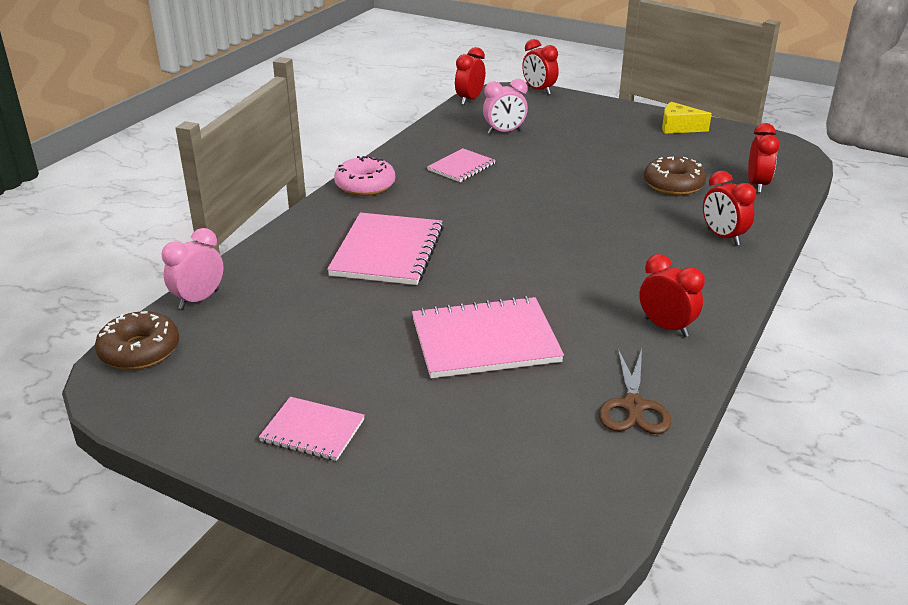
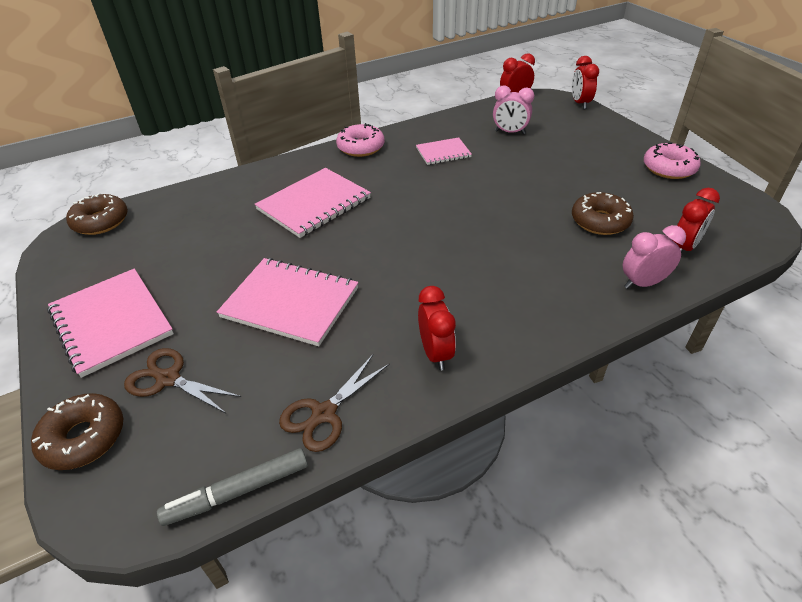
camera: 35 degrees right, 10 degrees up
(199, 299) = (169, 198): pink clock -> pink clock (643, 283)
(312, 431) = (111, 322): pink notebook -> pink notebook, size x1.76
(436, 526) = (84, 438): none -> brown donut
(452, 446) = (168, 379): none -> brown scissors
(638, 488) = (238, 492): none -> grey marker
(678, 127) = (669, 168): yellow cheese -> pink donut
(723, 237) = (588, 287): red clock -> none

